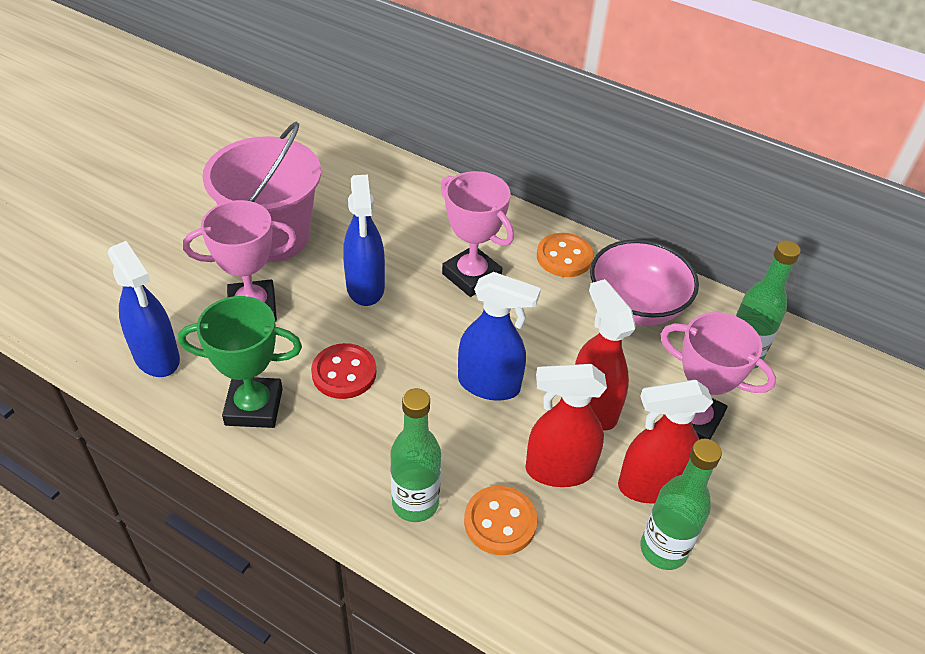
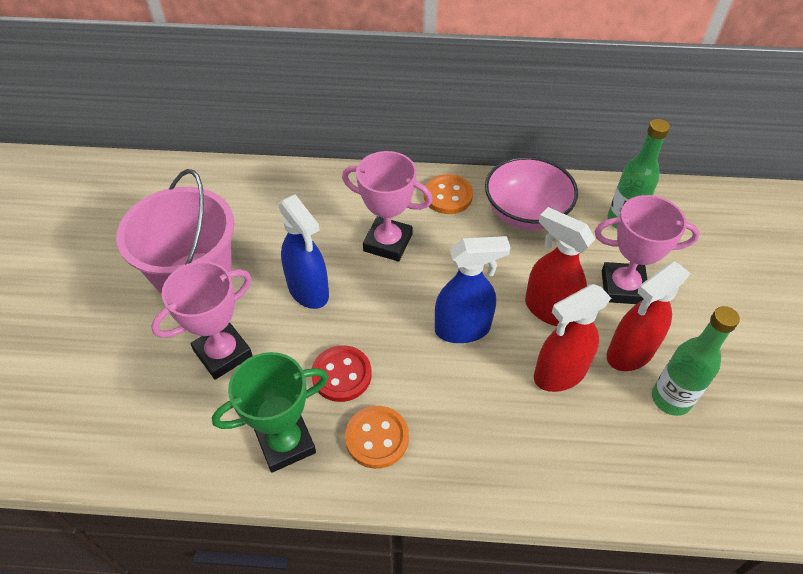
camera: 25 degrees left, 5 degrees up
(157, 357) = (166, 440): blue spray bottle -> none
(415, 503) = (473, 458): green bottle -> none
(500, 522) = (546, 439): orange button -> orange button (377, 438)

